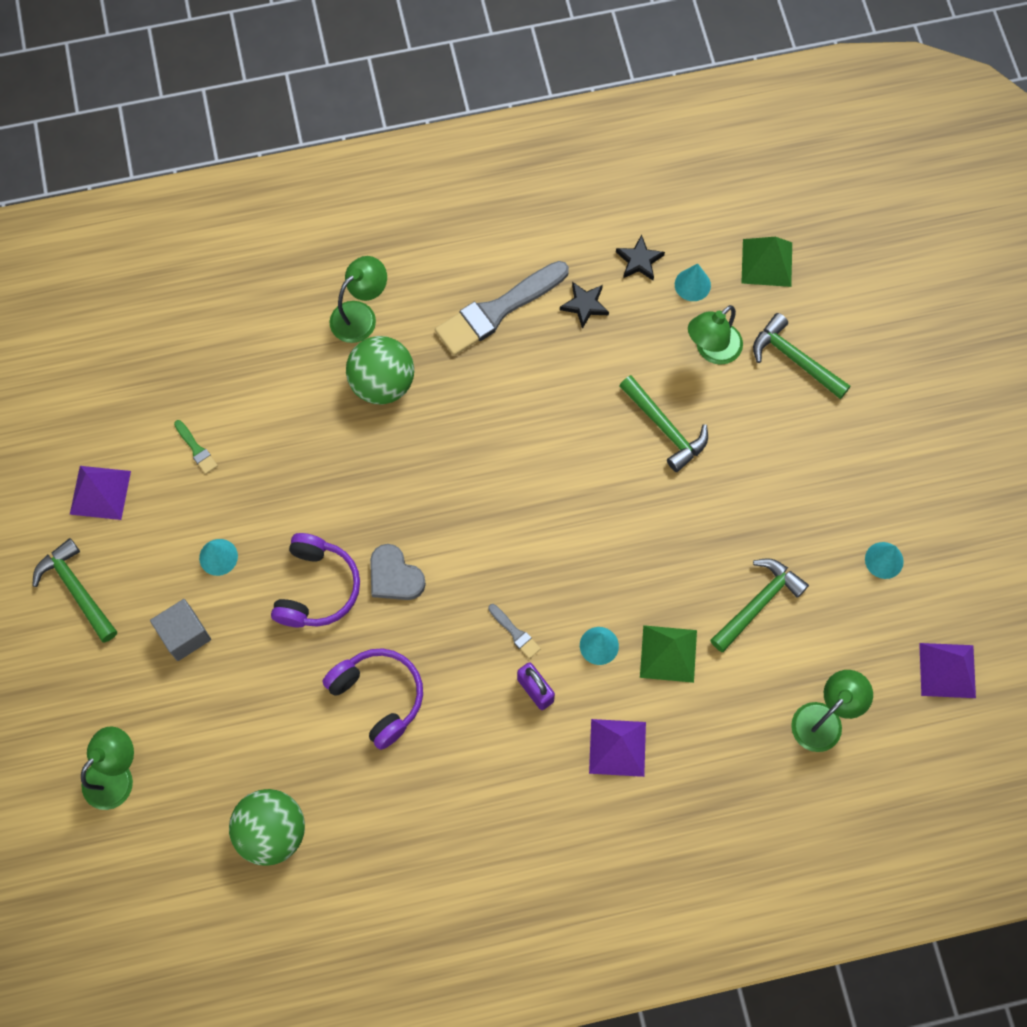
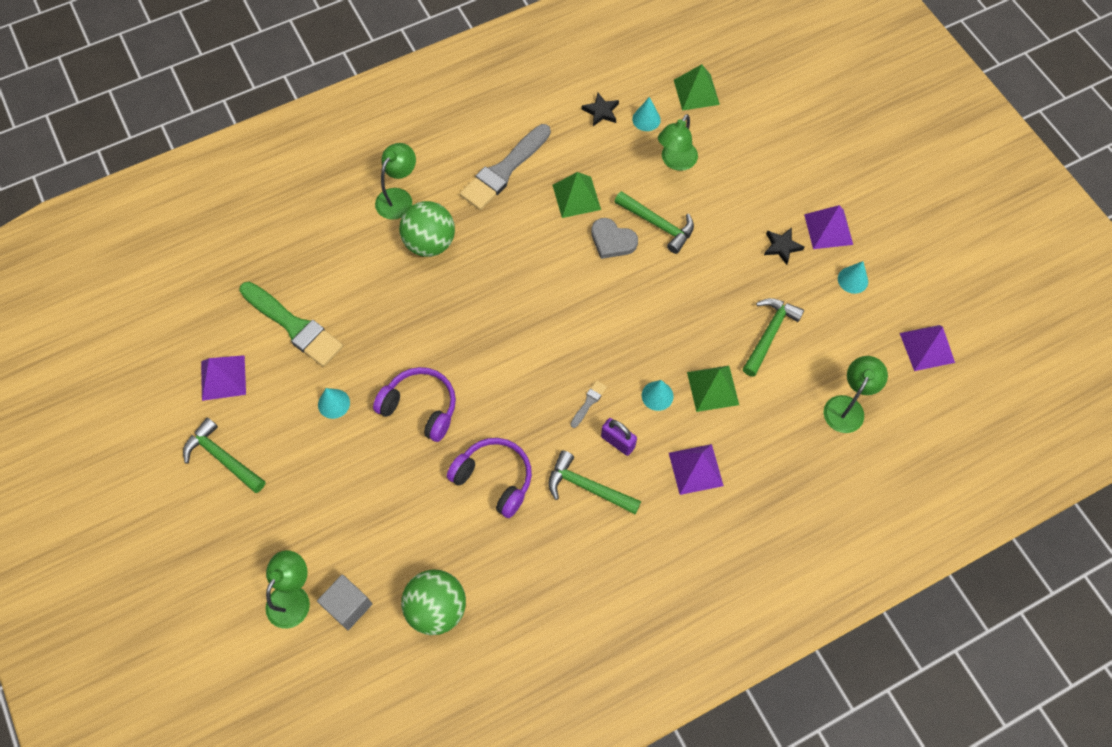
camera: 15 degrees left, 5 degrees down
(184, 635) = (322, 470): grey cube -> grey cube (348, 606)
(196, 449) = (294, 326): green brush -> green brush, size x2.37
(316, 588) = (420, 408): purple headphones -> purple headphones turned 60 degrees counterclockwise
(394, 576) = (480, 383): grey heart -> grey heart (612, 241)
(515, 633) = (589, 402): grey brush -> grey brush turned 90 degrees counterclockwise
(576, 367) = (576, 197): none -> green pyramid
(584, 305) = (569, 151): black star -> black star (782, 247)
(794, 359) = (739, 154): green hammer -> green hammer (587, 487)
(875, 486) = (828, 229): none -> purple pyramid

